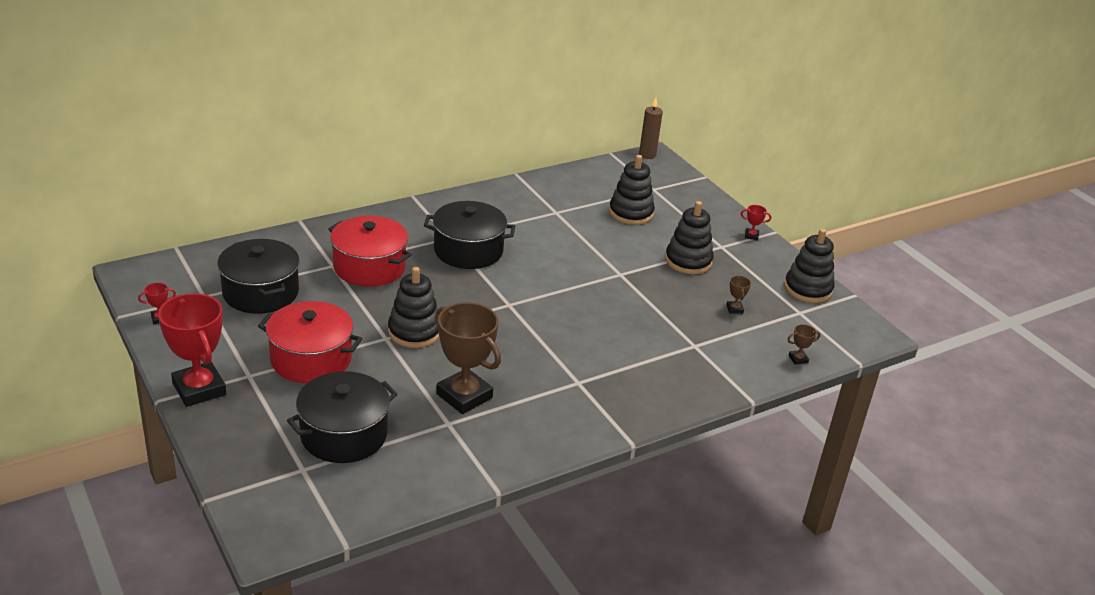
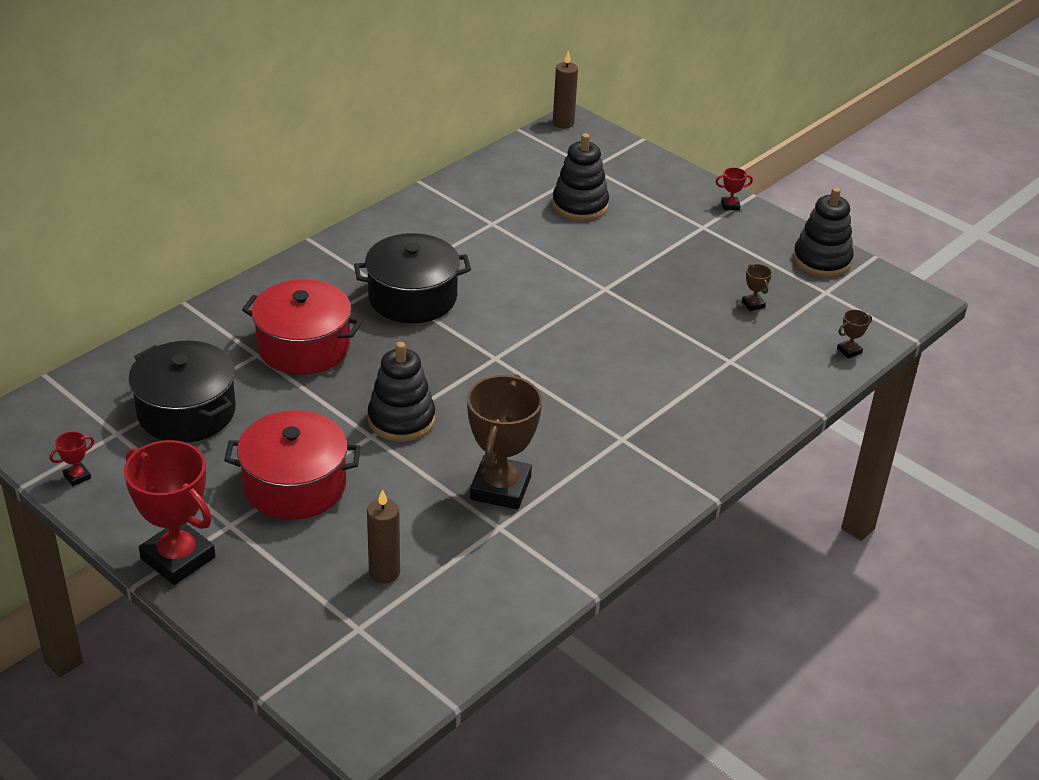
camera: 15 degrees left, 5 degrees up
(344, 435) = (384, 572): black pot -> brown candle
(464, 396) = (500, 488): brown trophy -> brown trophy turned 75 degrees clockwise
(688, 261) = (674, 254): black stacking toy -> none

